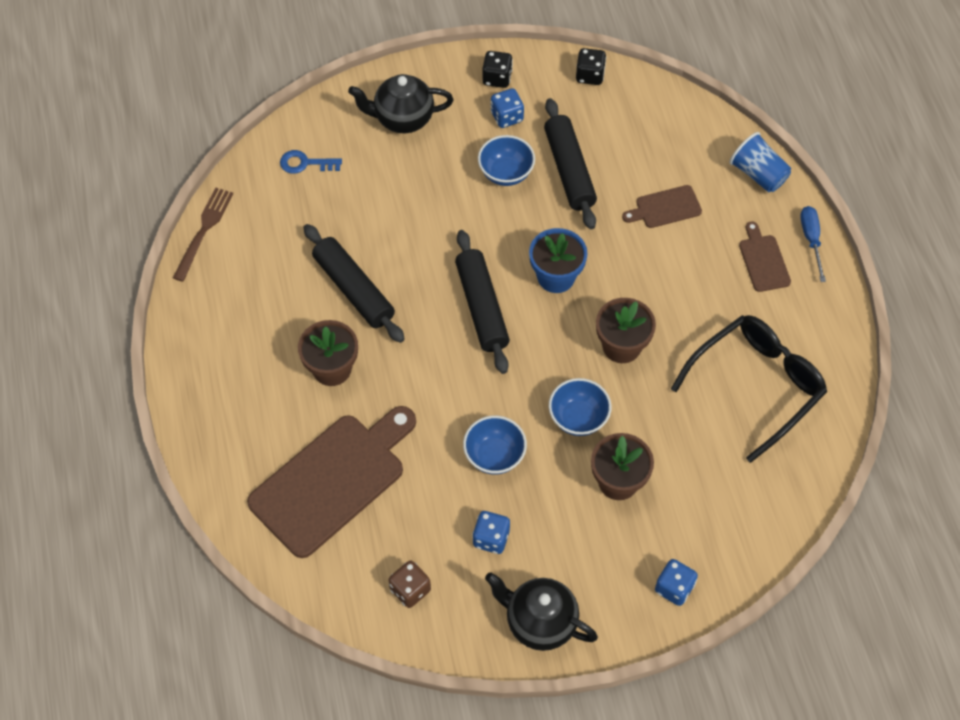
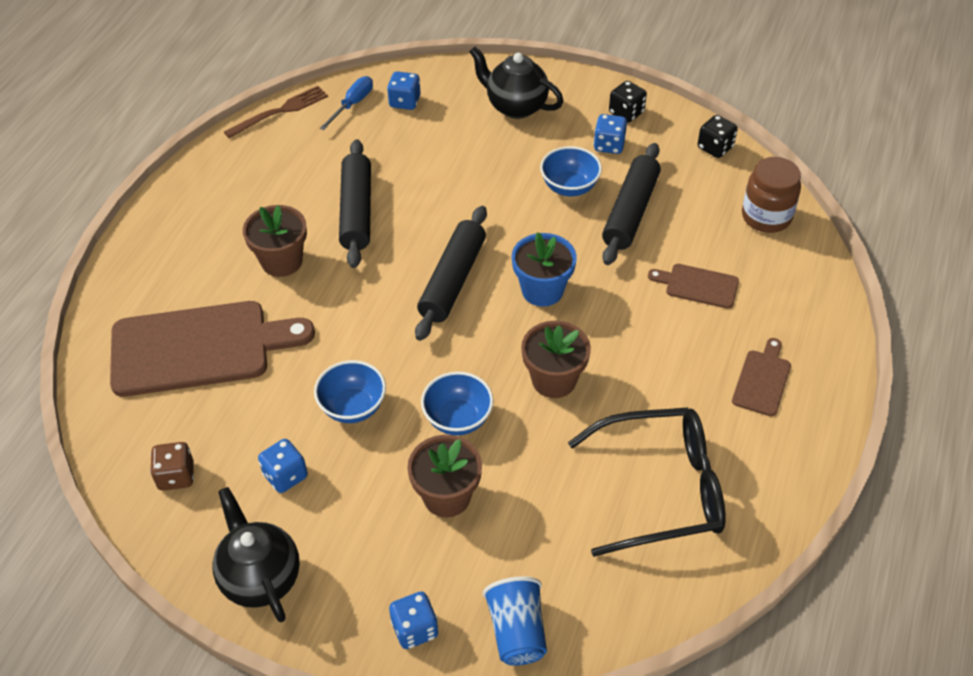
camera: 35 degrees right, 10 degrees down
(305, 163) = (405, 102): blue key -> blue dice
(671, 119) = (766, 216): none -> brown jar
(758, 174) = (819, 303): blue cup -> blue cup (517, 631)
(811, 240) = (830, 387): blue screwdriver -> blue screwdriver (352, 104)

